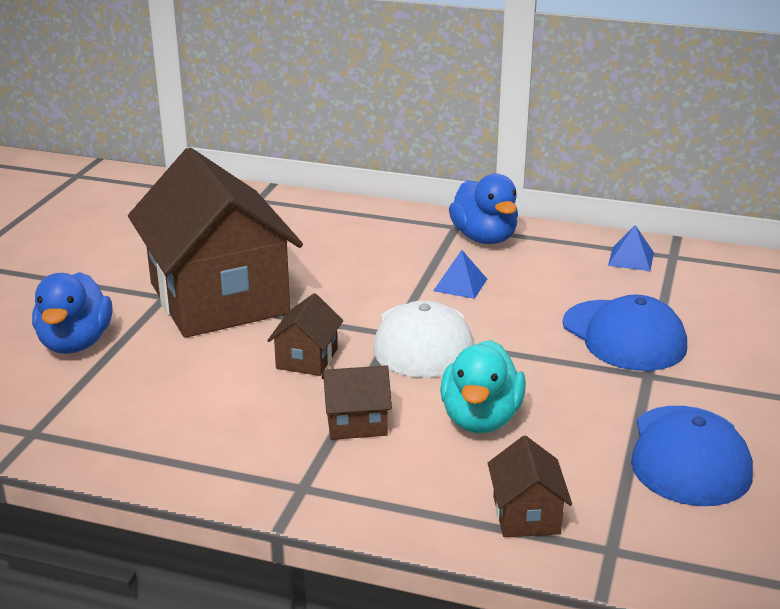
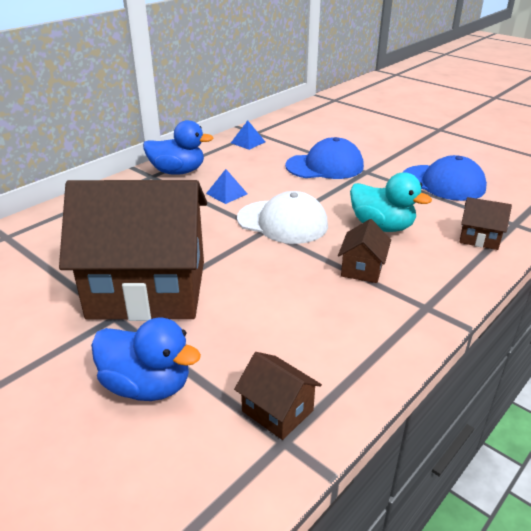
camera: 65 degrees left, 5 degrees up
(307, 359) = (271, 269): brown house -> brown house (277, 411)

